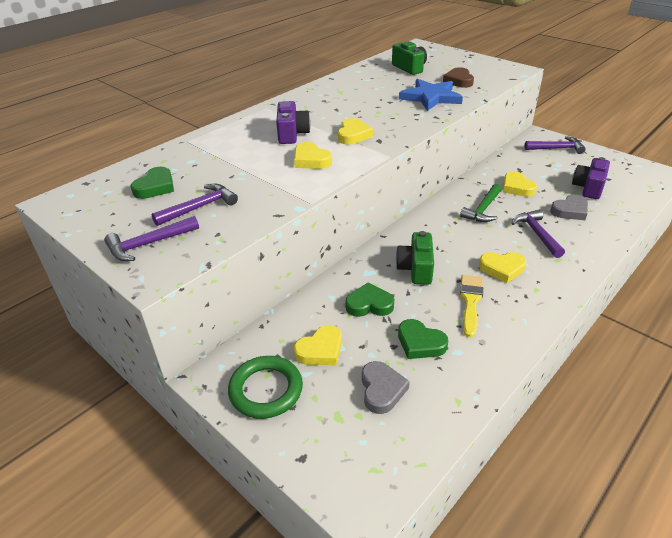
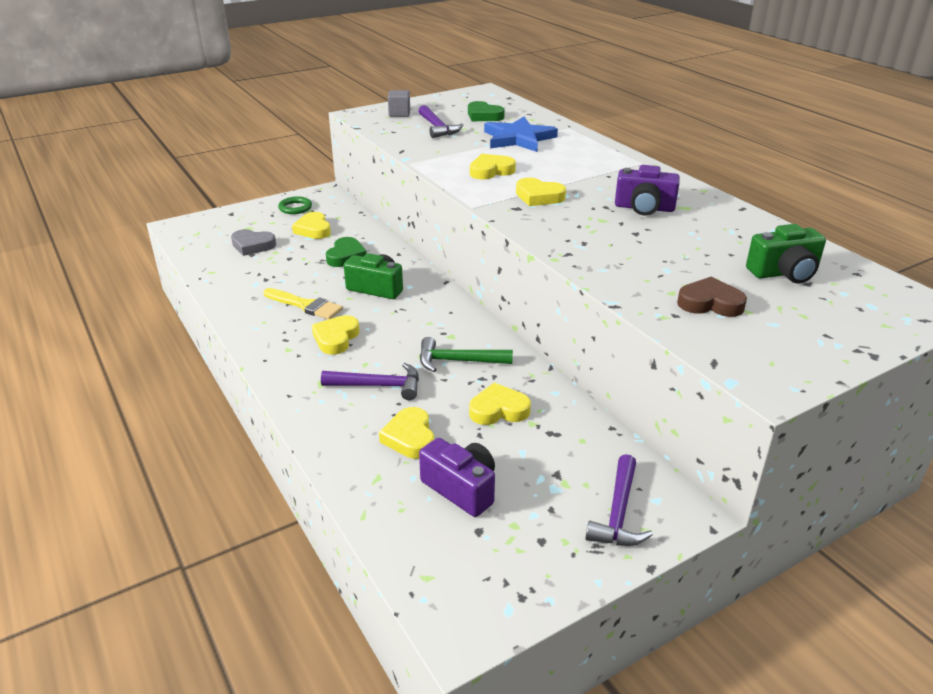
camera: 105 degrees right, 5 degrees down
(148, 244) = (399, 113): purple hammer -> grey cube
(266, 390) = (295, 208): green ring -> green ring, size x0.61
(292, 134) = (560, 169): purple camera -> purple camera (644, 208)
(420, 343) = (280, 269): green heart -> none
(430, 97) = (641, 264): blue star -> blue star (518, 138)
(483, 209) = (458, 361): green hammer -> green hammer turned 45 degrees counterclockwise
(570, 211) = (410, 437): grey heart -> yellow heart

